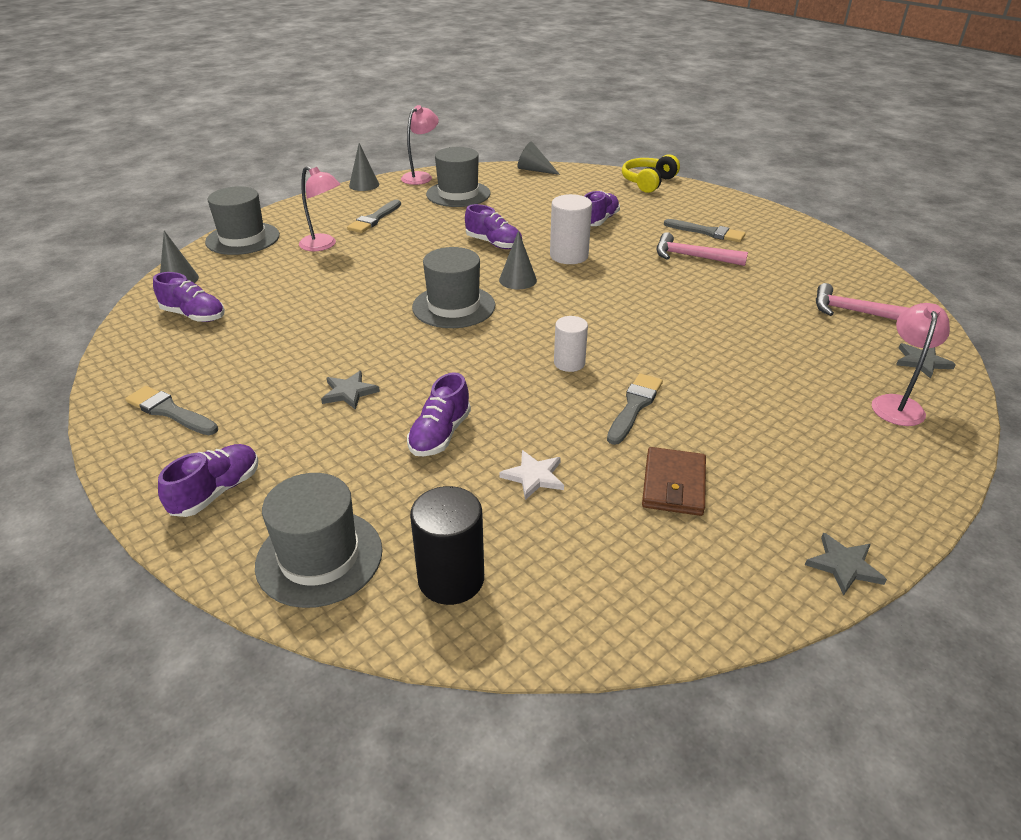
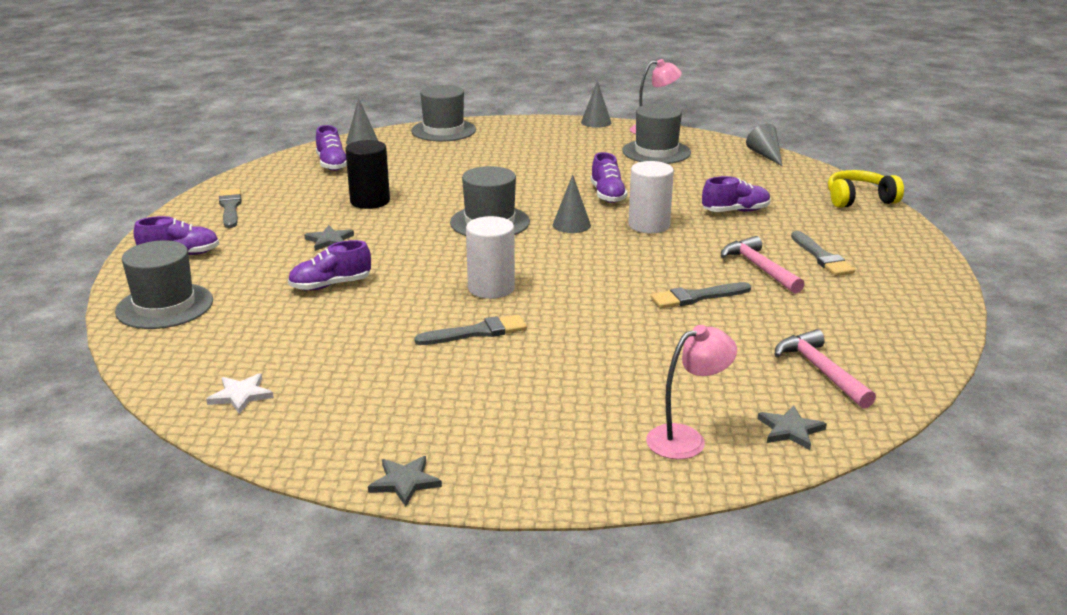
camera: 45 degrees right, 10 degrees down
(323, 245) = (485, 152): pink lamp -> none
(374, 219) = (555, 148): grey brush -> grey brush (697, 297)
(451, 579) = (197, 350): black cylinder -> black cylinder (370, 201)
(534, 476) = (334, 332): white star -> white star (241, 395)
(569, 363) = (491, 288): white cylinder -> white cylinder, size x1.52
(673, 485) = (401, 383): brown wallet -> none

